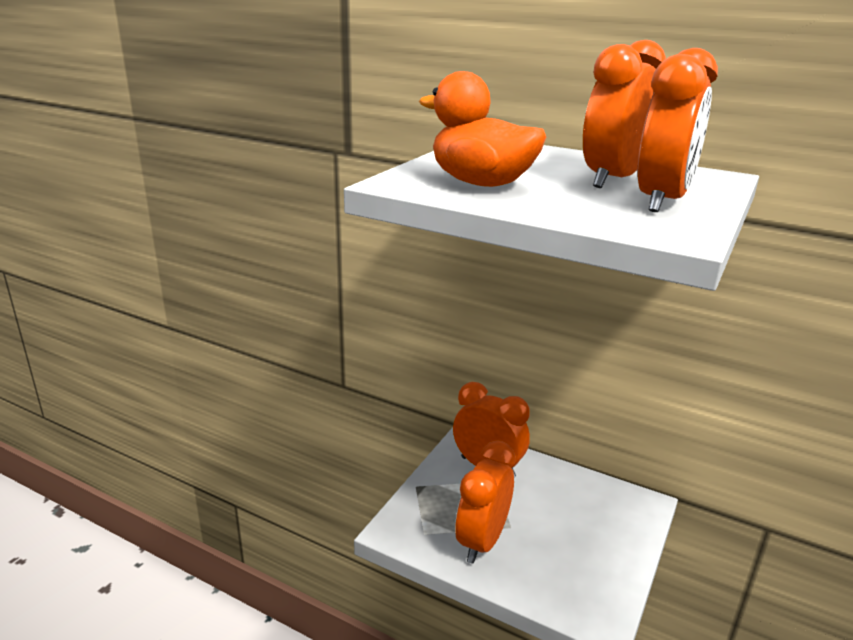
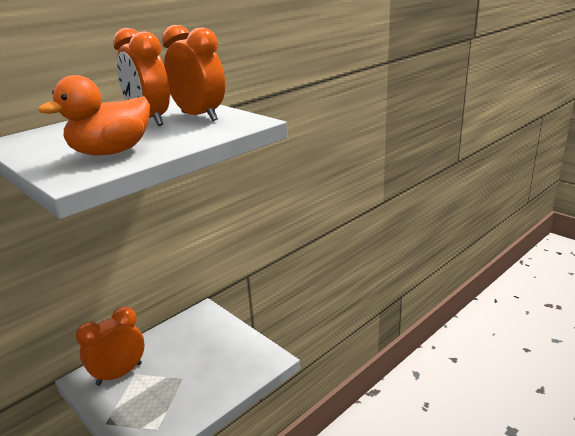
camera: 70 degrees left, 0 degrees up
(482, 541) = (185, 397): orange clock -> none

